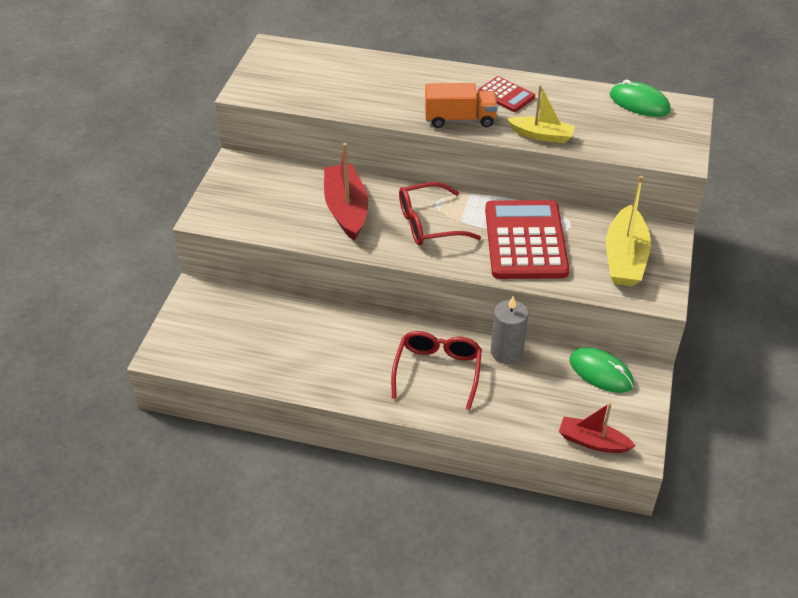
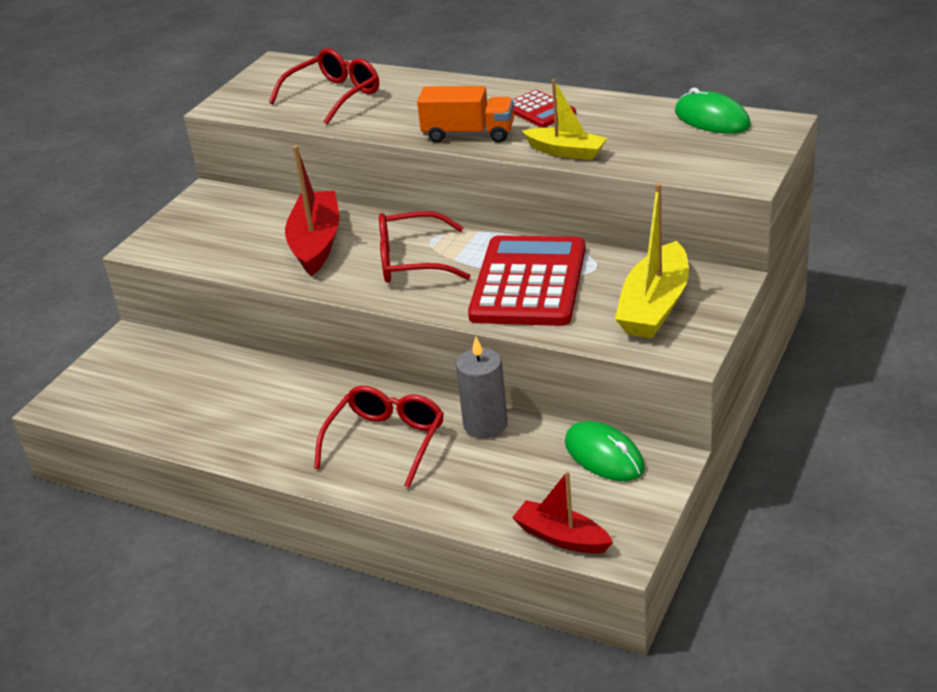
camera: 15 degrees right, 10 degrees down
(335, 81) = (334, 96): none -> red glasses

